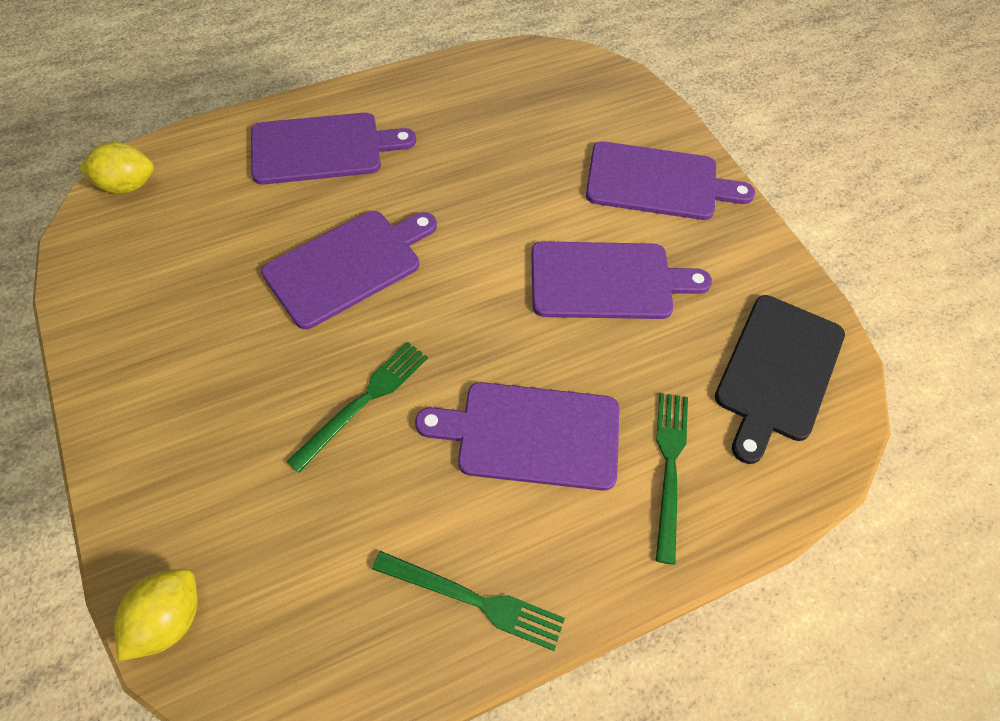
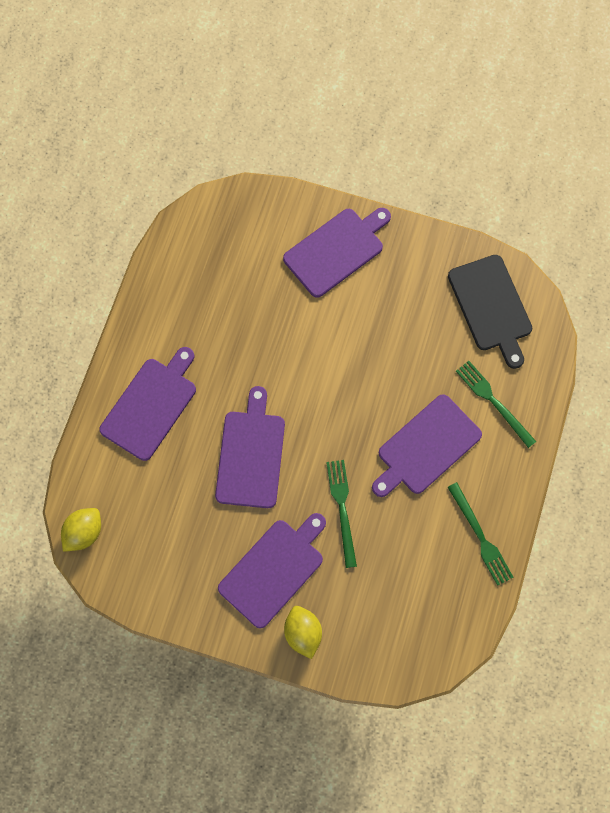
camera: 45 degrees left, 15 degrees up
(168, 620) = (382, 670): yellow lemon -> yellow lemon (303, 632)
(474, 600) = (480, 537): green fork -> green fork turned 90 degrees clockwise
(607, 281) = (374, 335): purple cutting board -> purple cutting board (274, 569)

